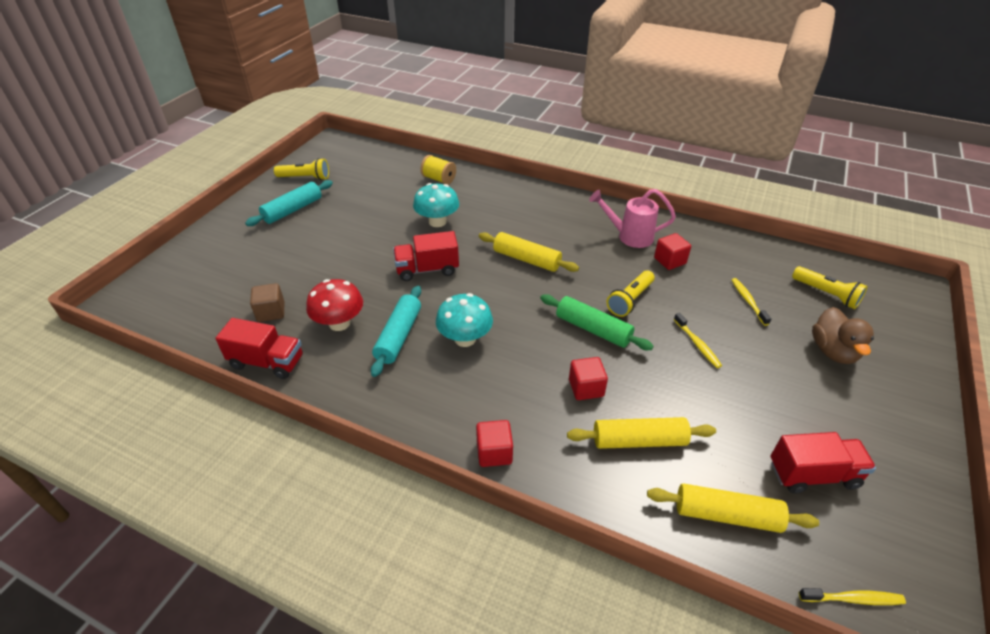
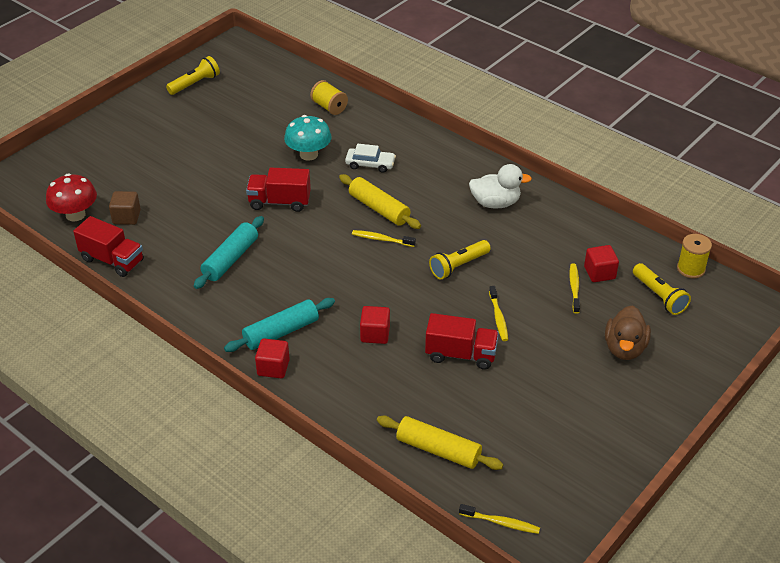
camera: 15 degrees right, 0 degrees up
(293, 210) = (173, 118): turquoise rolling pin -> turquoise rolling pin (281, 332)
(305, 178) = (195, 84): yellow flashlight -> yellow flashlight turned 60 degrees counterclockwise
(339, 323) = (183, 238): red mushroom -> red mushroom (75, 215)
(465, 339) = (288, 272): turquoise mushroom -> none
(499, 221) = (370, 164): none -> white car
(543, 288) = (381, 239): none -> yellow toothbrush
(593, 329) = (408, 286): green rolling pin -> none
(630, 236) = (495, 203): pink watering can -> white duck
(639, 440) = (398, 383): yellow rolling pin -> none
(669, 261) = (521, 235): red cube -> red cube (599, 273)
(813, 474) = (531, 438): red truck -> red truck (461, 354)
(834, 264) = (691, 269): none -> yellow spool

